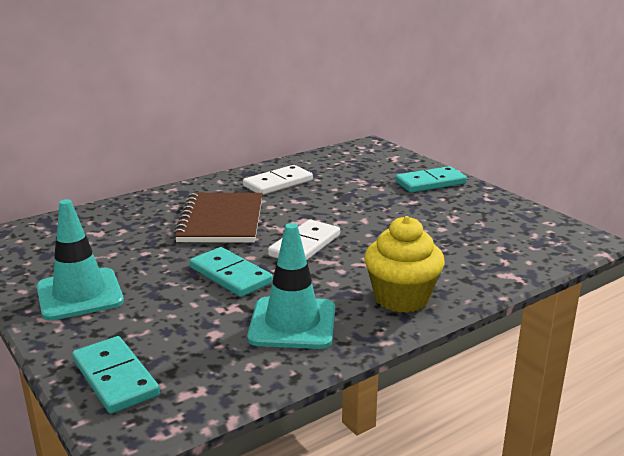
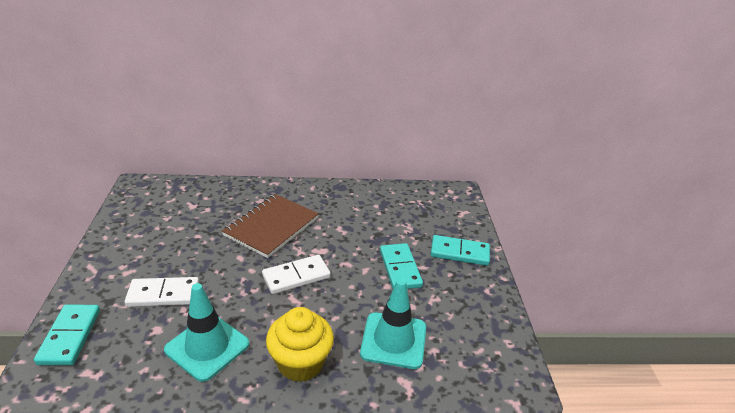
camera: 30 degrees right, 10 degrees up
(80, 294) = (126, 255): turquoise traffic cone -> turquoise traffic cone (393, 340)
(230, 275) = (221, 282): turquoise domino -> turquoise domino (400, 268)
(278, 183) = (347, 205): white domino -> white domino (163, 294)

